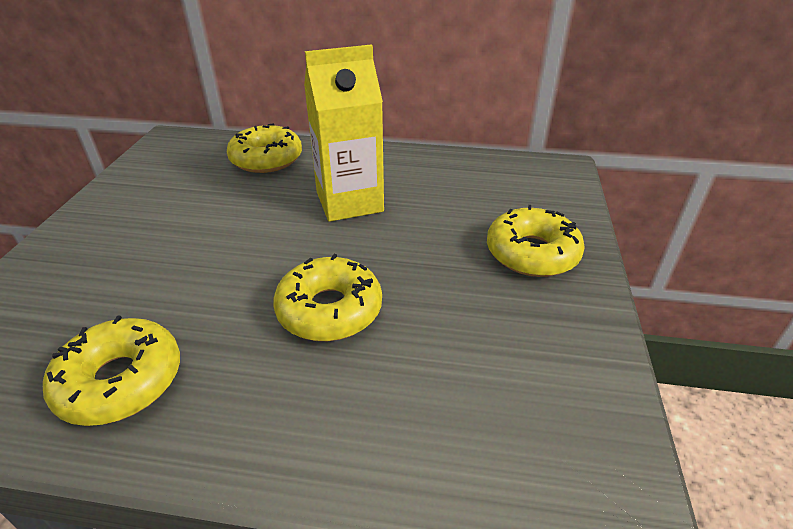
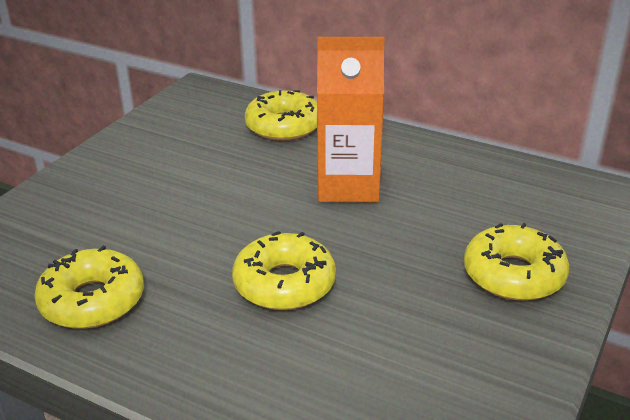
camera: 20 degrees right, 5 degrees down
(349, 202) = (348, 186): yellow carton -> orange carton

